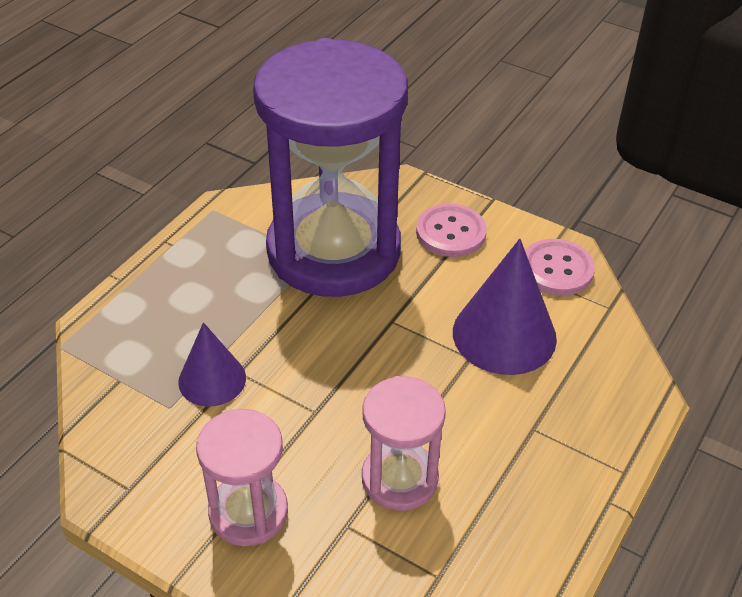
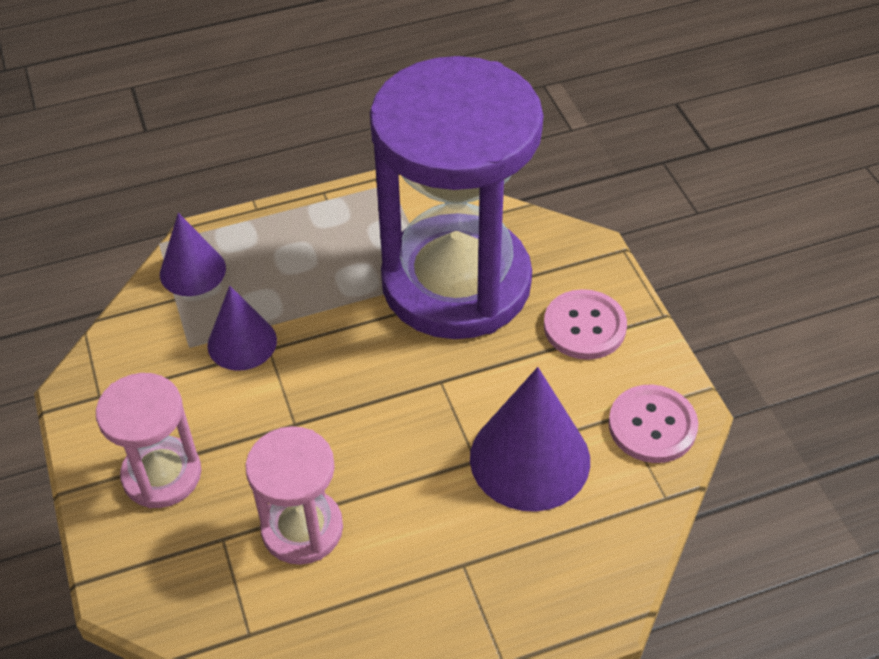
camera: 40 degrees right, 5 degrees up
(113, 351) = (192, 271): none -> purple cone

